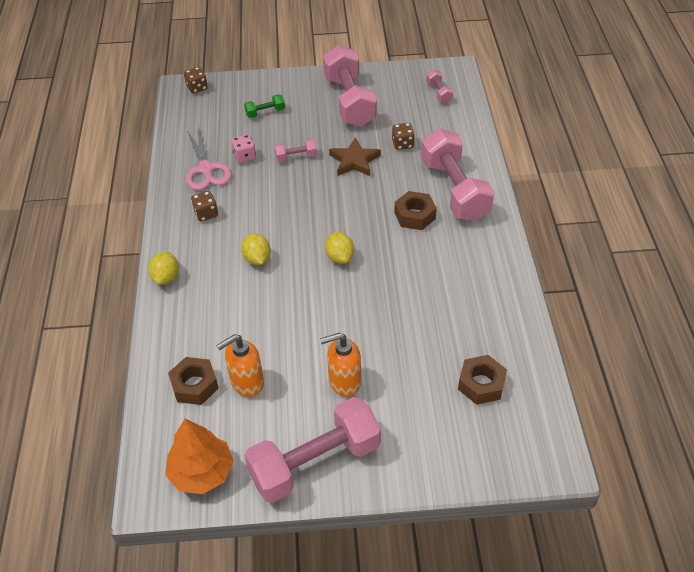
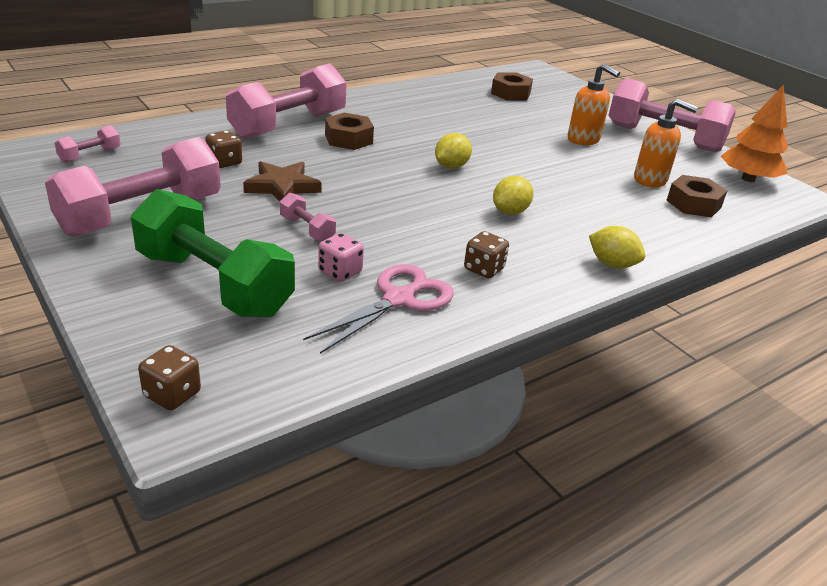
camera: 125 degrees left, 15 degrees down
(166, 277) = (612, 264): yellow lemon -> yellow lemon turned 60 degrees clockwise
(265, 112) = (214, 284): green dumbbell -> green dumbbell, size x2.36

